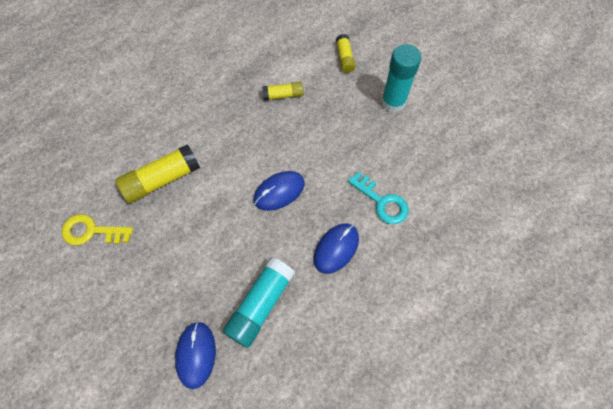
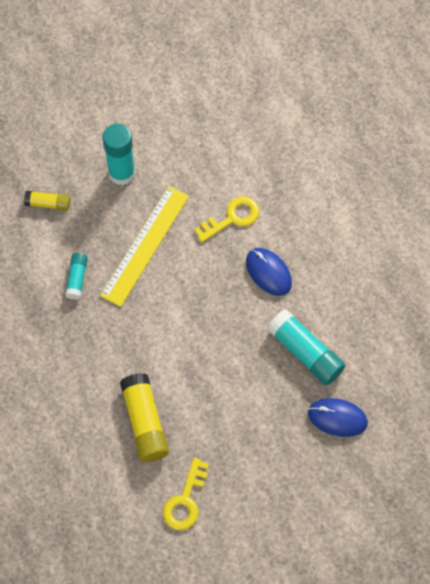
camera: 75 degrees left, 0 degrees up
(279, 191) = (193, 309): blue mouse -> none
(283, 95) = (77, 279): yellow glue stick -> turquoise glue stick
(330, 137) = (145, 245): none -> yellow ruler
(382, 202) = (232, 218): turquoise key -> yellow key

